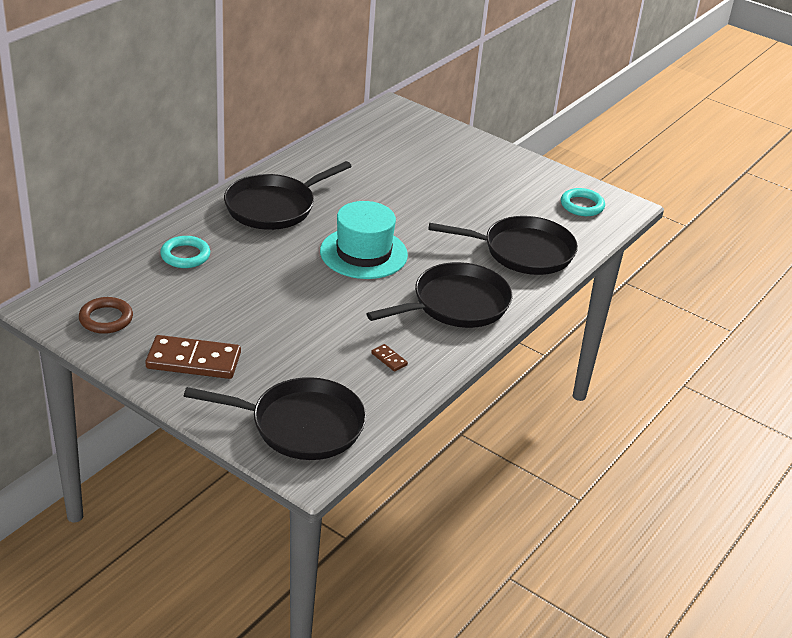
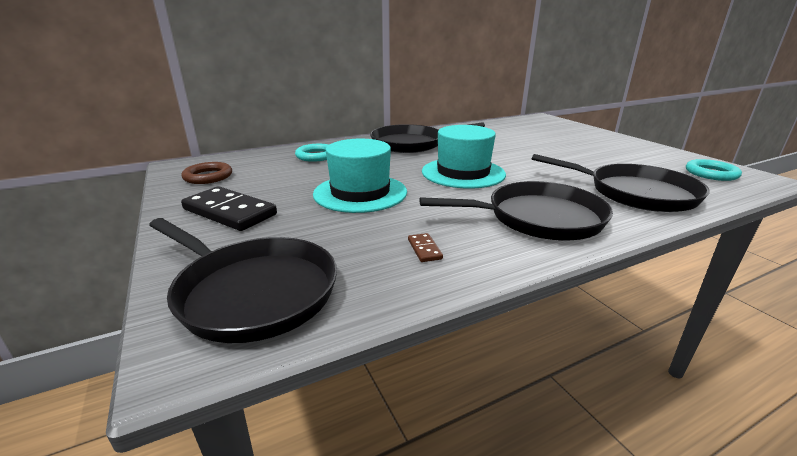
camera: 30 degrees right, 10 degrees down
(193, 361) = (230, 212): brown domino -> black domino
(288, 307) = (360, 193): none -> turquoise hat

